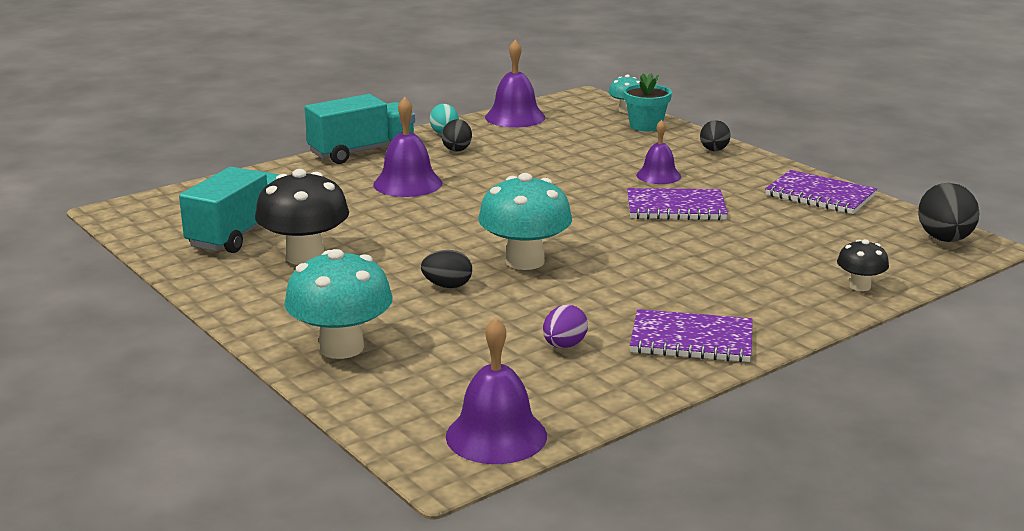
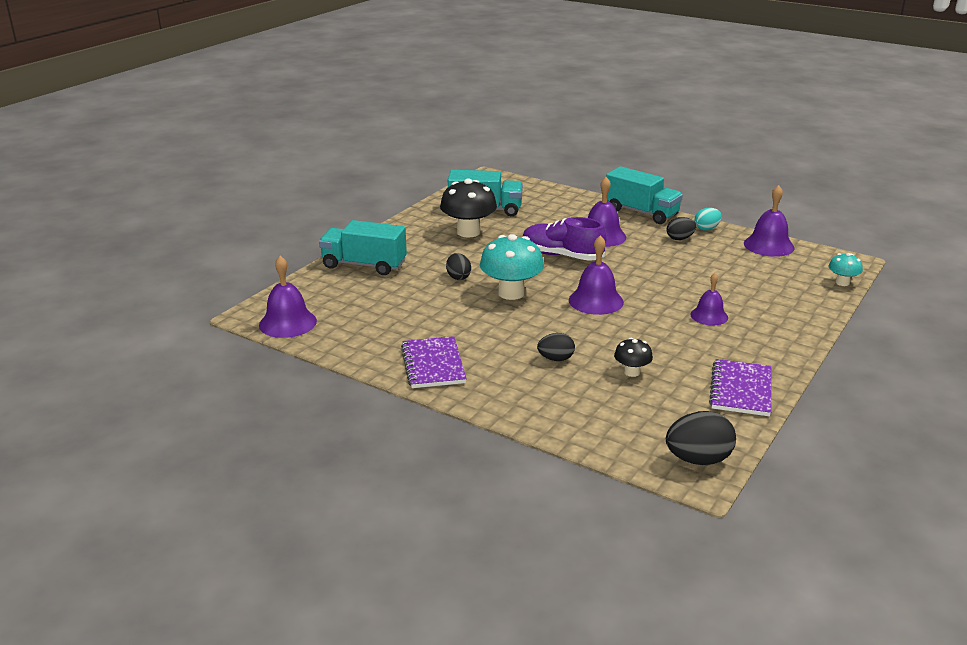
camera: 70 degrees right, 5 degrees up
(341, 348) = (364, 265): turquoise mushroom -> turquoise truck
(442, 214) = (562, 255): none -> purple shoe
(564, 345) = (401, 324): purple egg -> none
(583, 220) = (596, 301): none -> purple bell
(645, 126) = (815, 296): turquoise flower pot -> none
(675, 207) = (651, 331): purple notebook -> none
(714, 150) = (793, 331): black egg -> black egg (556, 359)
(860, 286) = (566, 423): black mushroom -> black mushroom (631, 372)

